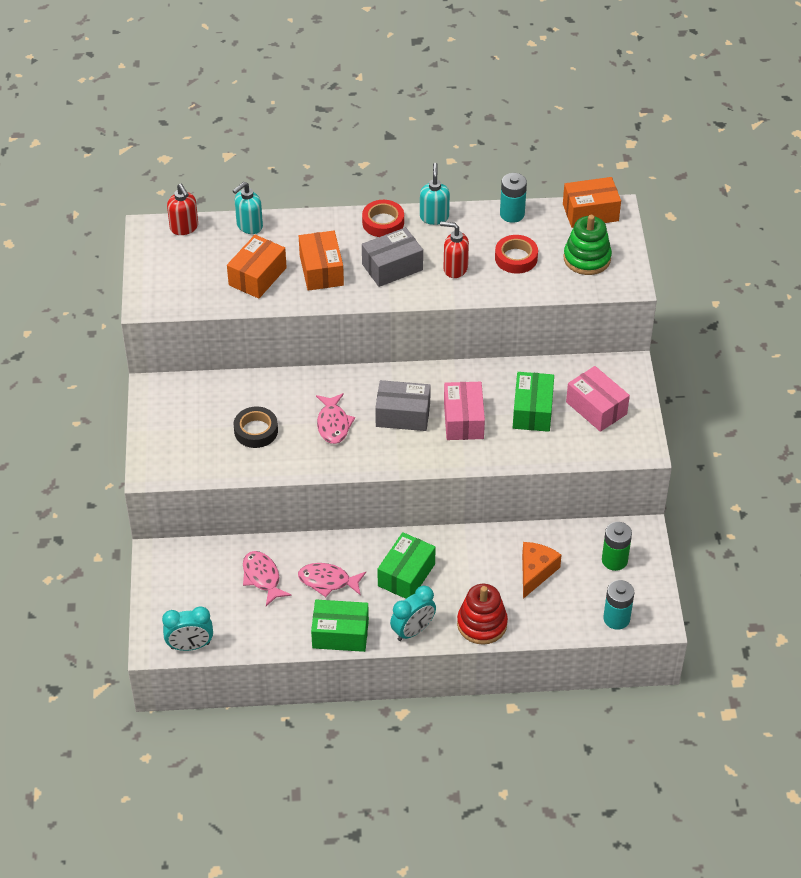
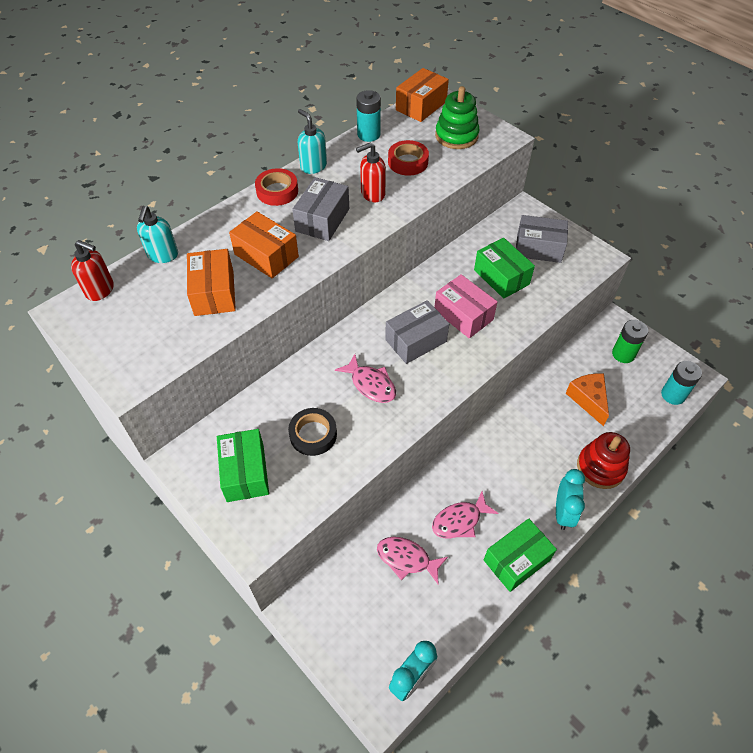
camera: 40 degrees left, 5 degrees up
(406, 575) = (509, 469): green box -> green box (245, 472)
(596, 408) = (538, 248): pink box -> grey box

